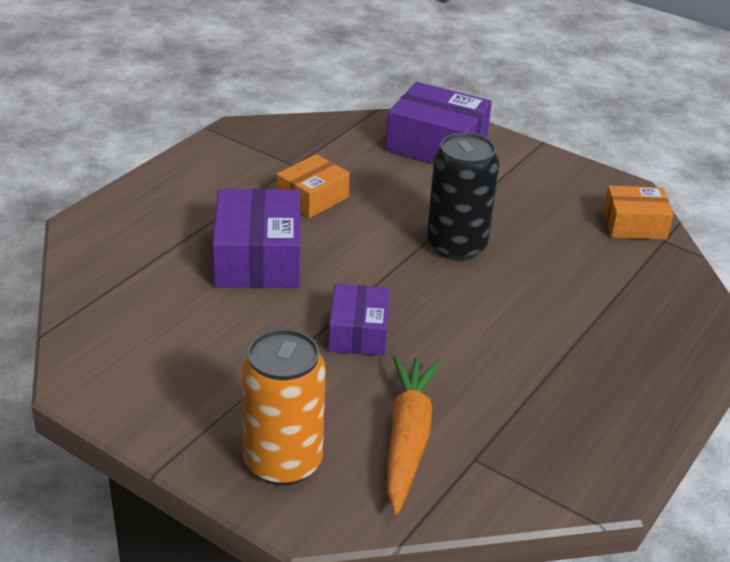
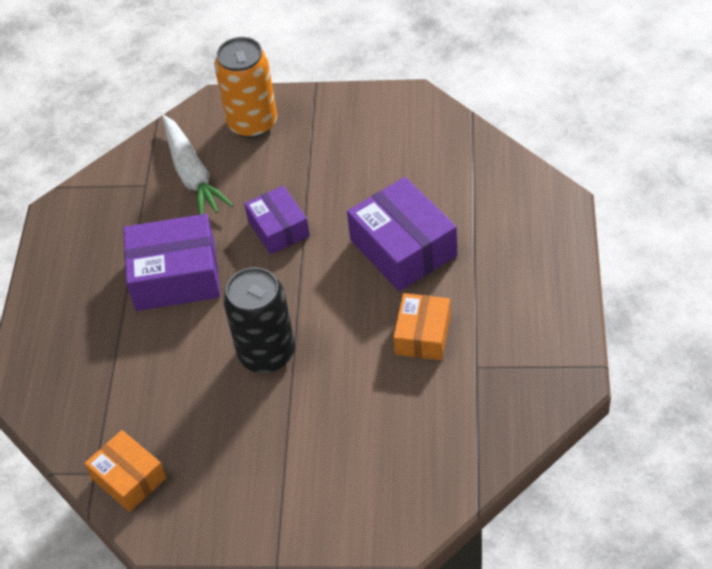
camera: 155 degrees right, 15 degrees up
(407, 439) = (192, 174): orange carrot -> white carrot
(436, 145) = (375, 483): purple box -> purple box (175, 276)
(634, 225) = (129, 478): orange box -> orange box turned 75 degrees clockwise

